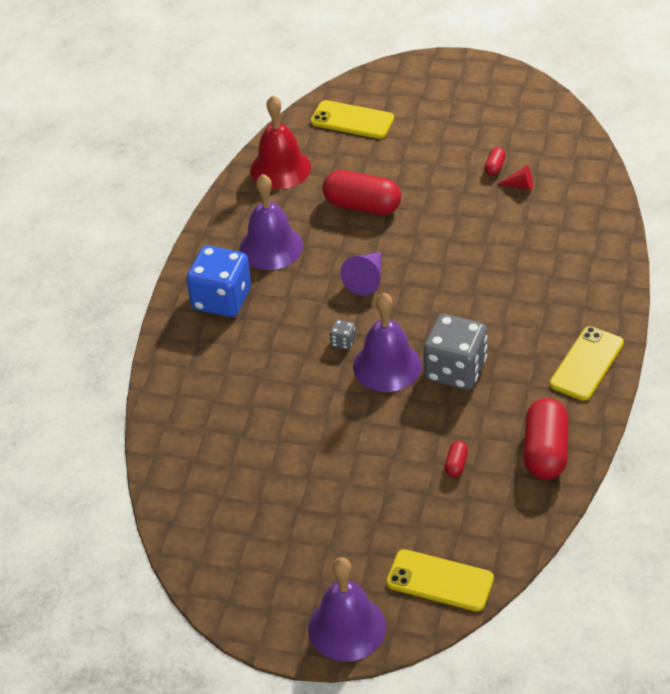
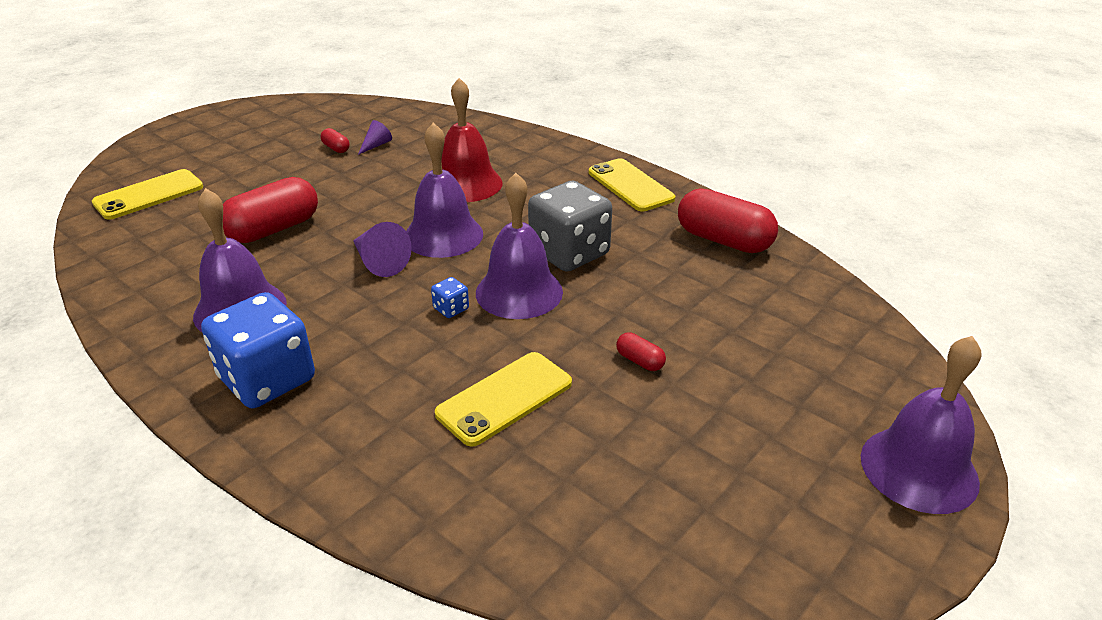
camera: 65 degrees left, 10 degrees down
(280, 168) = (134, 260): red bell -> red bell (466, 184)
(343, 342) = (451, 309): grey dice -> blue dice
(424, 293) = (443, 235): none -> purple bell
(440, 581) = (869, 365): yellow phone -> yellow phone (504, 398)
(456, 464) = (702, 296): red capsule -> red capsule (639, 361)
(519, 185) = (376, 145): red cone -> purple cone

